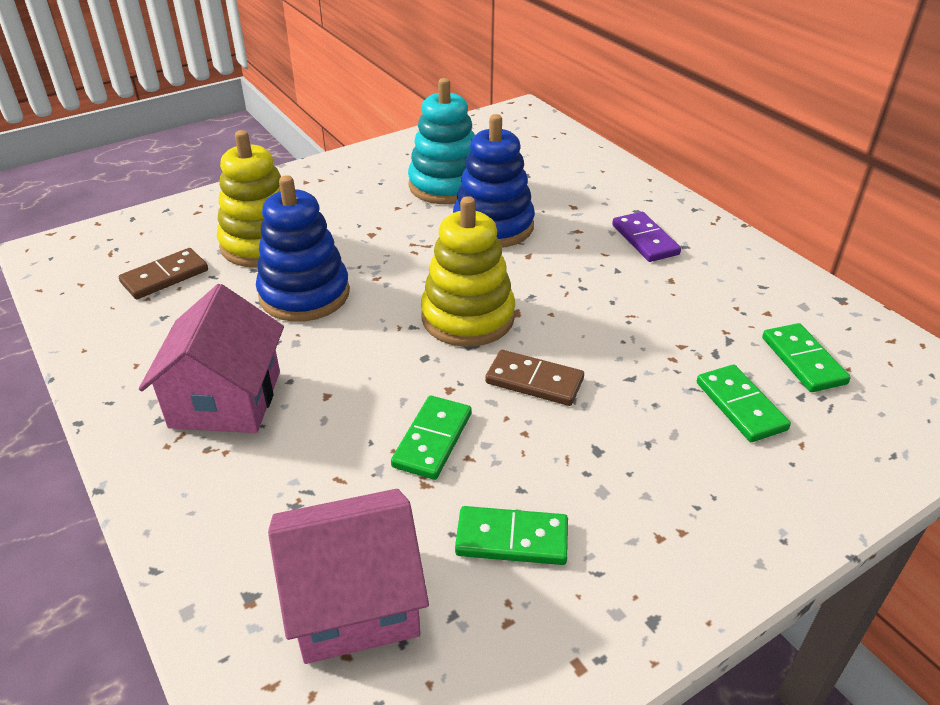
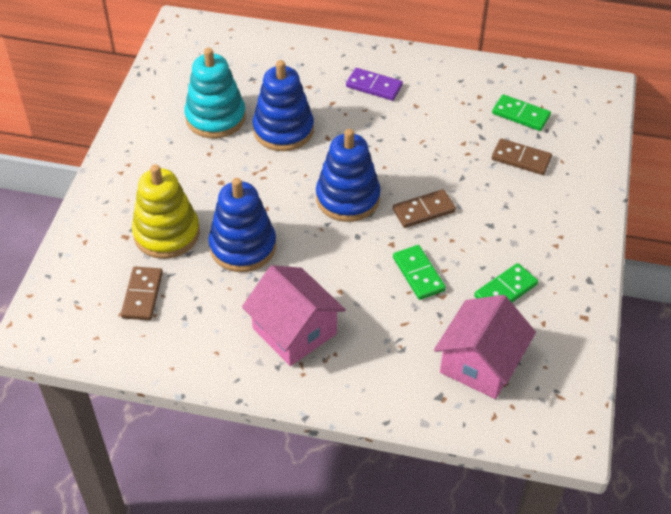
camera: 45 degrees left, 10 degrees up
(468, 317) = (347, 198): yellow stacking toy -> blue stacking toy
(740, 406) = (521, 159): green domino -> brown domino

